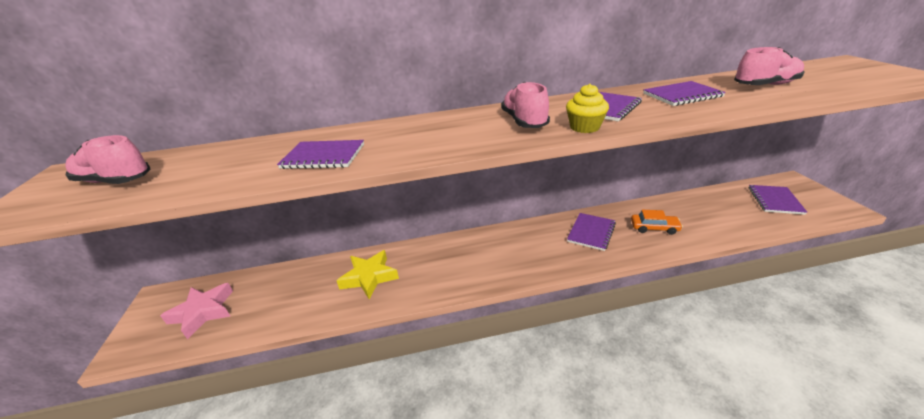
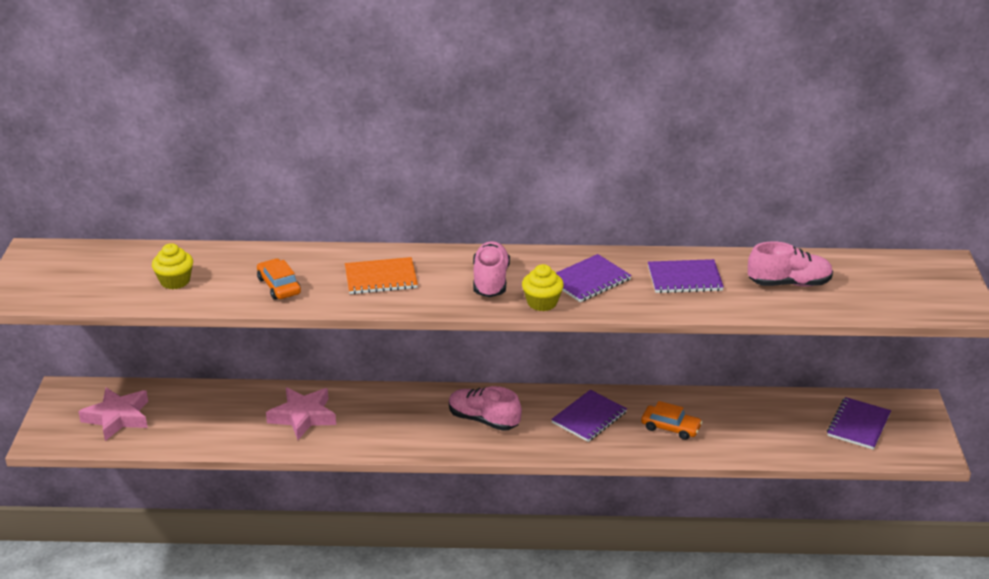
camera: 10 degrees right, 0 degrees up
(115, 181) = (89, 276): pink shoe -> pink shoe (483, 420)
(212, 170) = (175, 281): none -> yellow cupcake
(323, 156) = (279, 286): purple notebook -> orange car
(369, 277) = (303, 417): yellow star -> pink star
(422, 135) = (381, 278): none -> orange notebook

